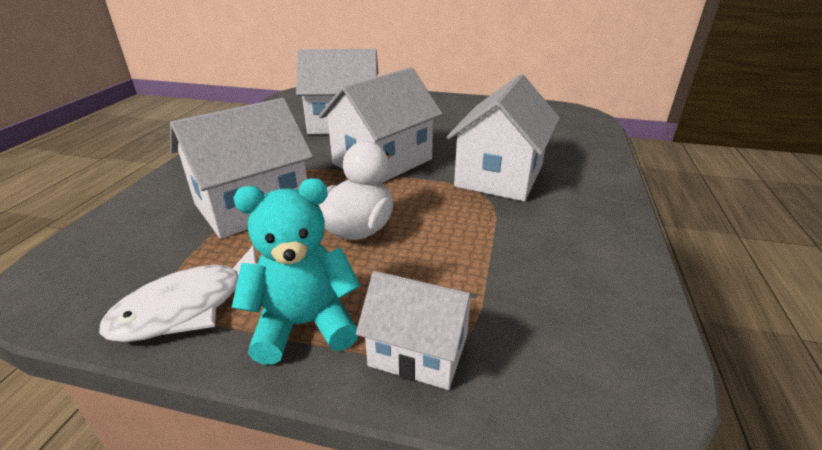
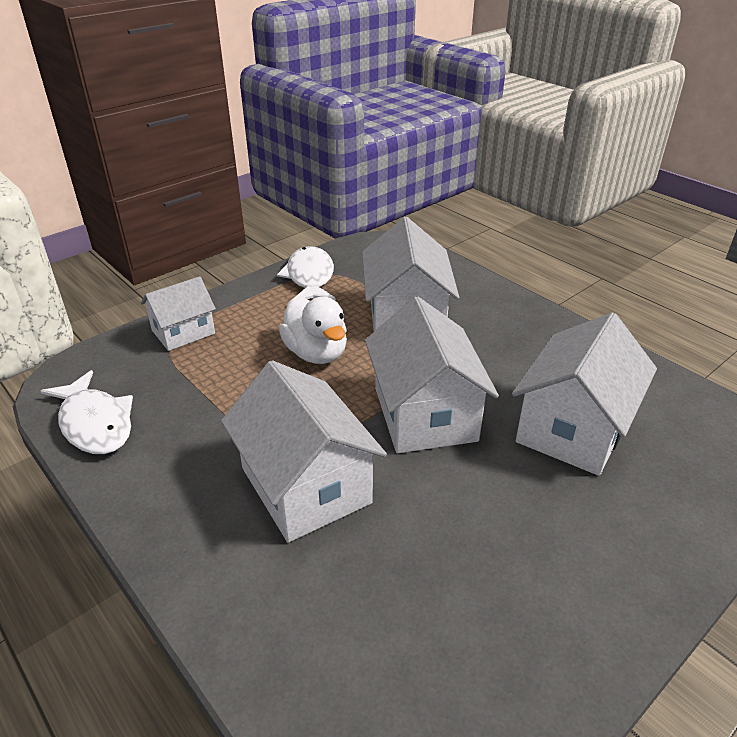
camera: 125 degrees right, 5 degrees up
(304, 325) = (249, 305): turquoise teddy bear -> none
(616, 306) = (95, 423): none -> white fish

